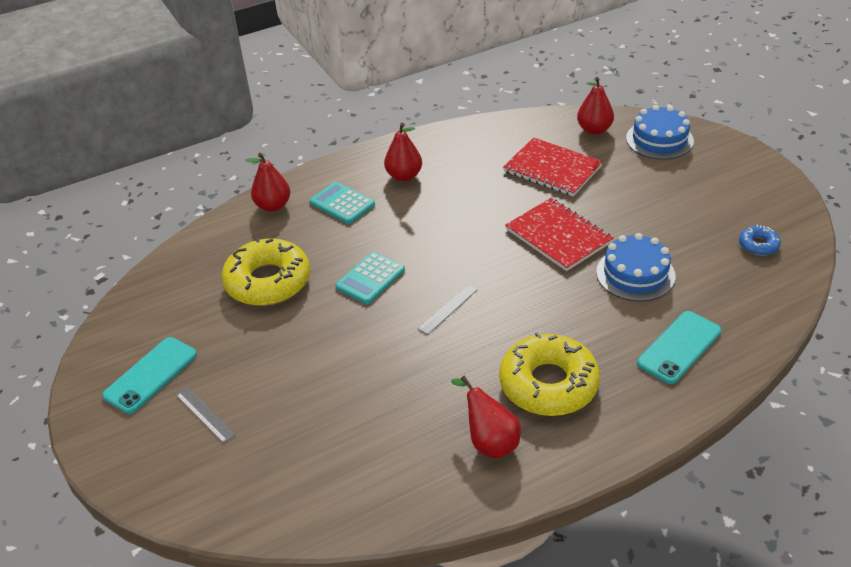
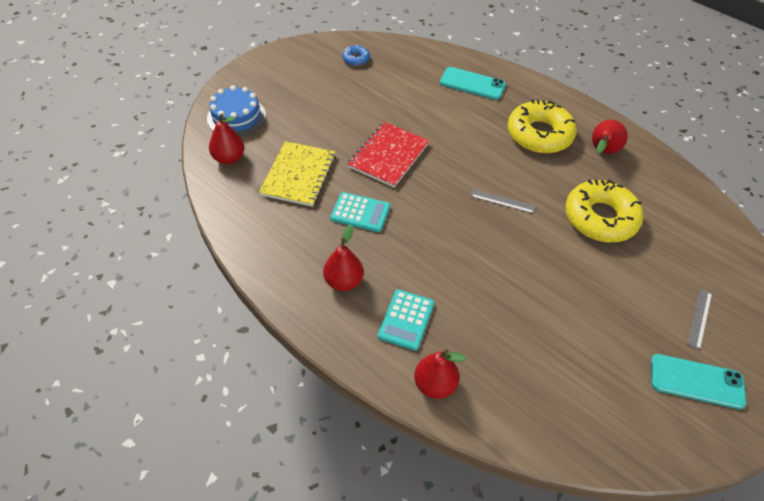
camera: 115 degrees left, 10 degrees up
(268, 281) = (541, 339): yellow donut -> yellow donut (600, 218)
(370, 278) = (496, 261): turquoise calculator -> turquoise calculator (360, 212)
(552, 169) = (299, 175): red notebook -> yellow notebook
(635, 274) = (413, 110): blue cake -> none

